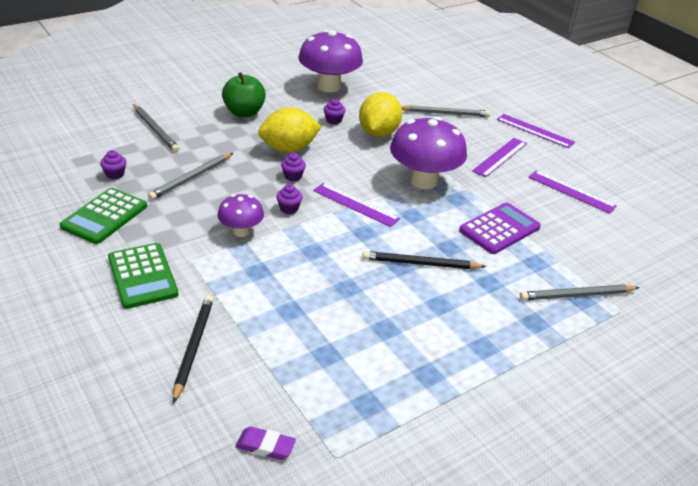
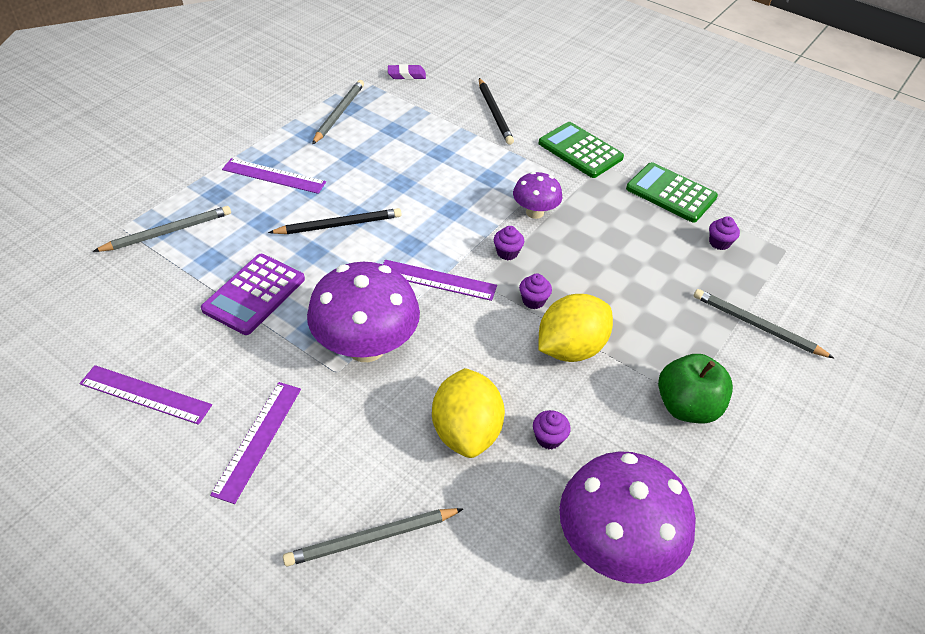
camera: 160 degrees right, 10 degrees up
(104, 216) = (671, 193): green calculator -> green calculator turned 60 degrees counterclockwise
(191, 178) = (640, 262): grey pencil -> grey pencil (339, 113)
(535, 131) = (191, 547): purple ruler -> purple ruler (274, 176)

